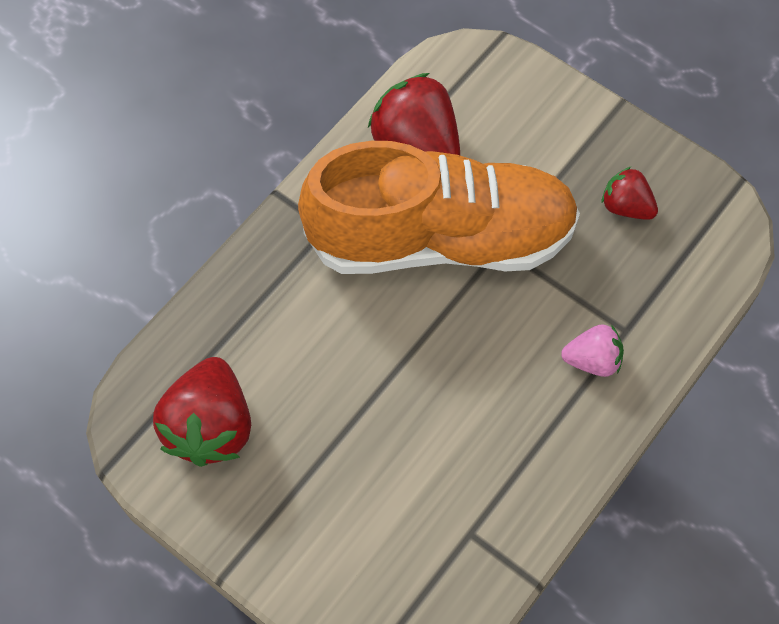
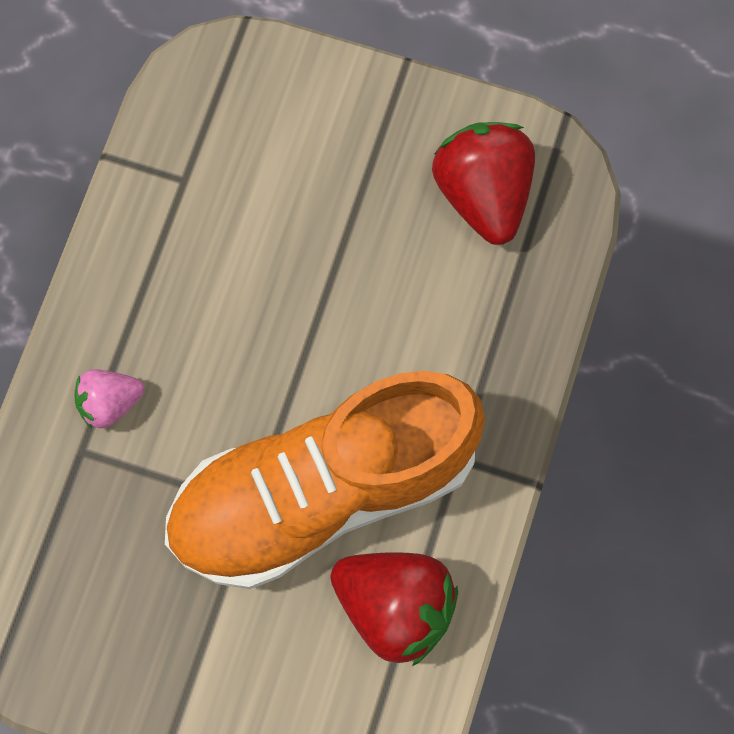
camera: 160 degrees right, 10 degrees up
(626, 206) = (119, 611): red strawberry -> none

